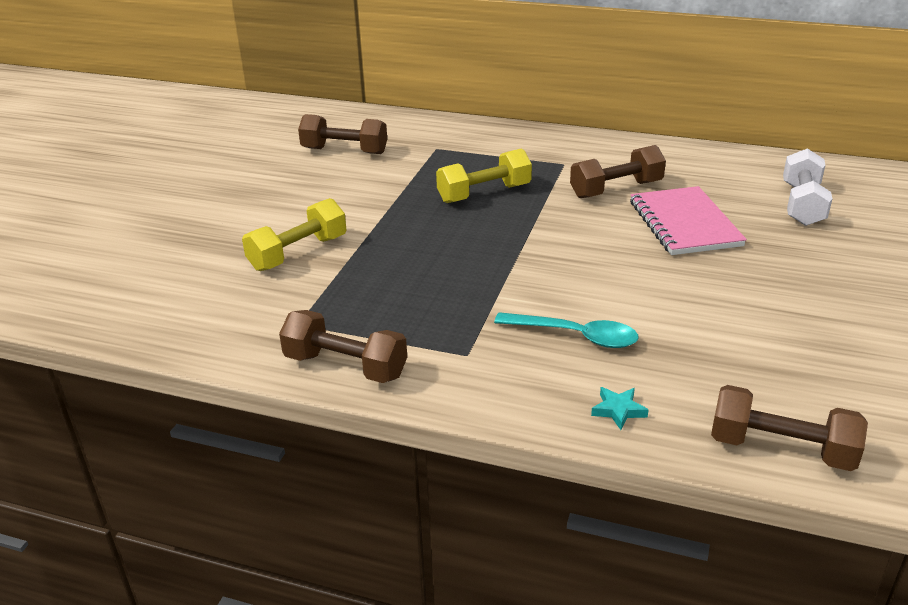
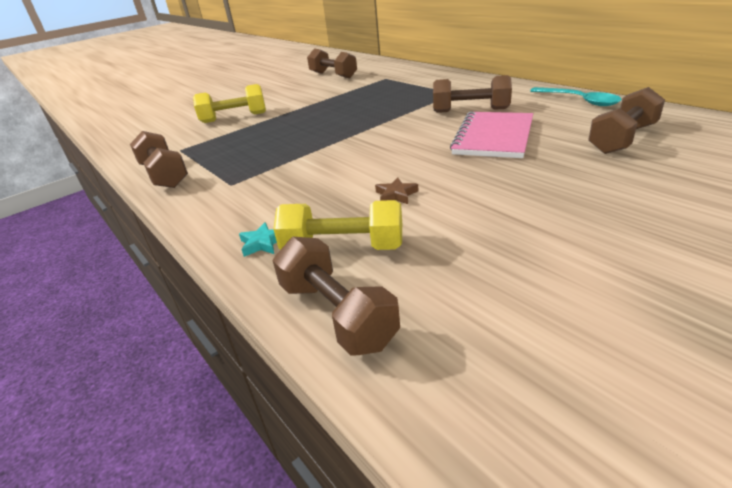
camera: 35 degrees right, 0 degrees up
(484, 193) = (377, 103): yellow dumbbell -> yellow dumbbell (343, 248)
(575, 336) = (309, 189): turquoise spoon -> turquoise spoon (579, 101)
(676, 318) = (396, 195): none -> brown star
(802, 204) = (622, 139): white dumbbell -> brown dumbbell

